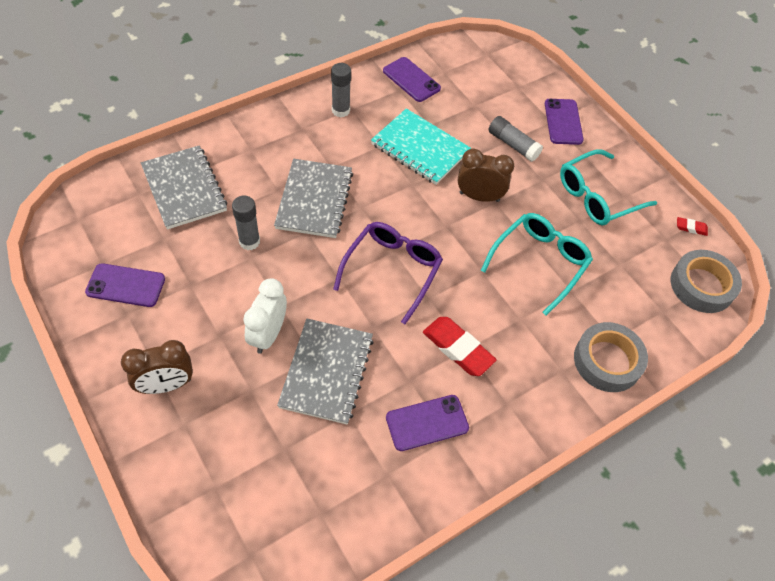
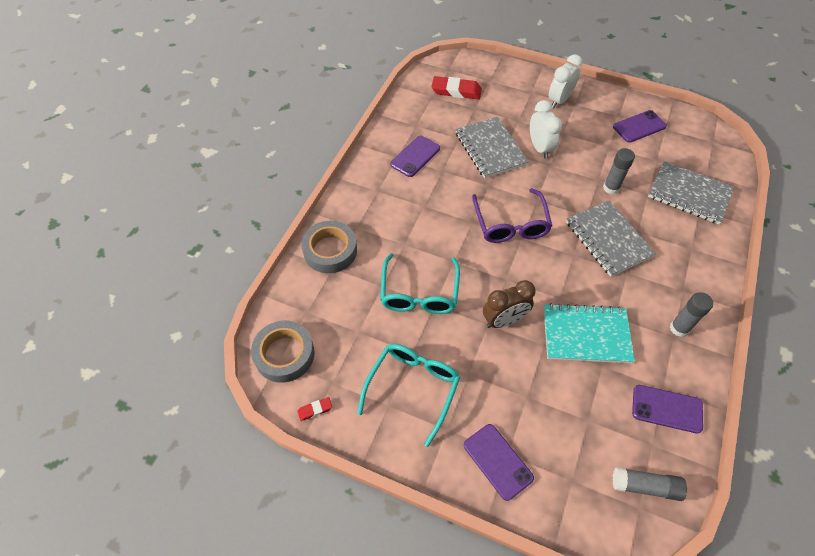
camera: 150 degrees right, 0 degrees up
(166, 385) = (559, 100): brown clock -> white clock
(458, 348) = (429, 202): red eraser -> red eraser (456, 91)
(513, 145) = (520, 395): grey glue stick -> grey glue stick (645, 486)

